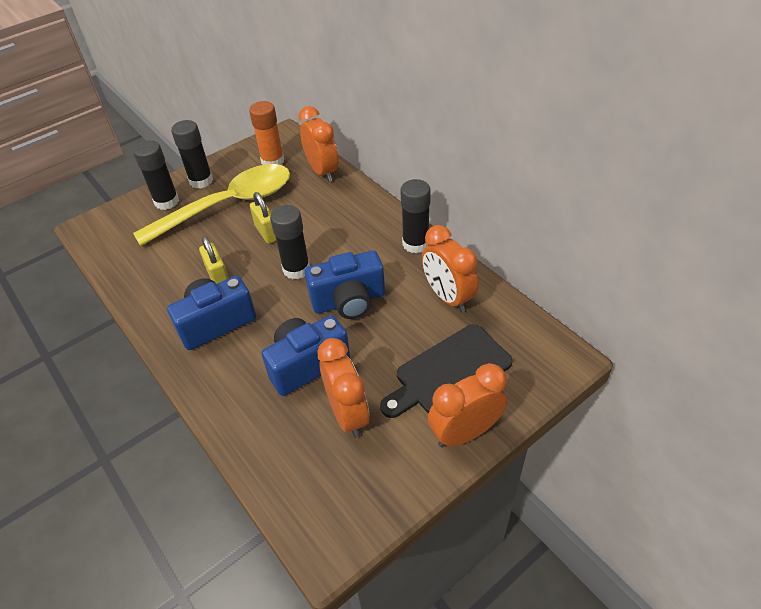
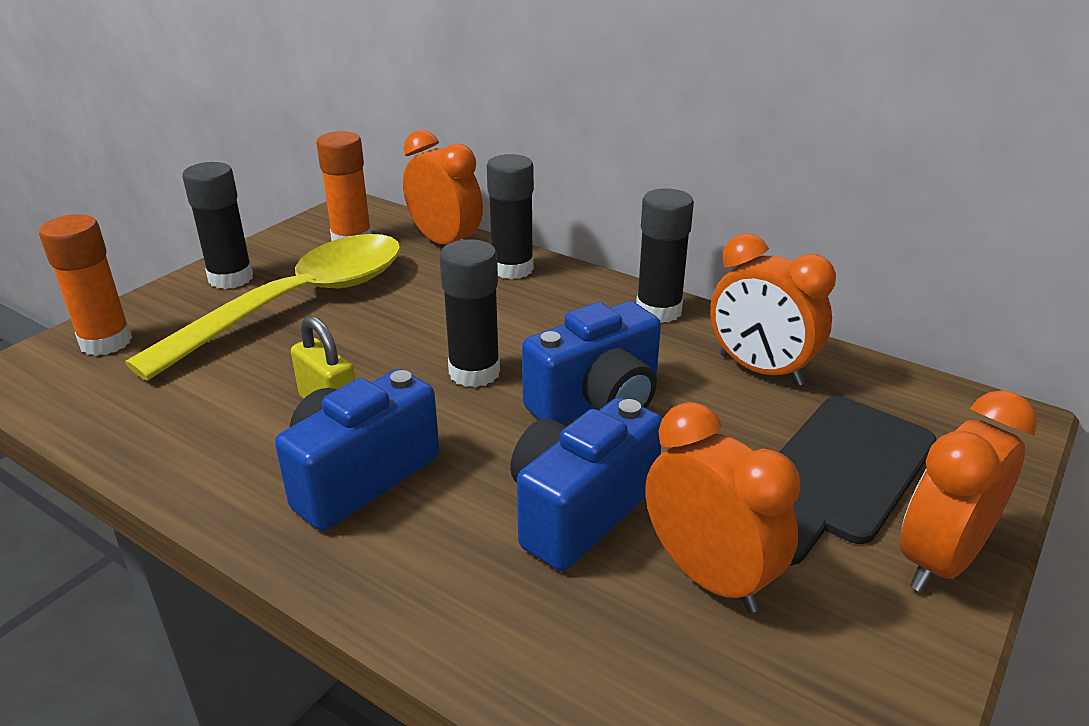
camera: 20 degrees left, 15 degrees down
(130, 216) = (106, 342): none -> orange glue stick
(166, 202) = (174, 313): black glue stick -> black glue stick (512, 269)
(267, 233) = (391, 330): yellow padlock -> none

